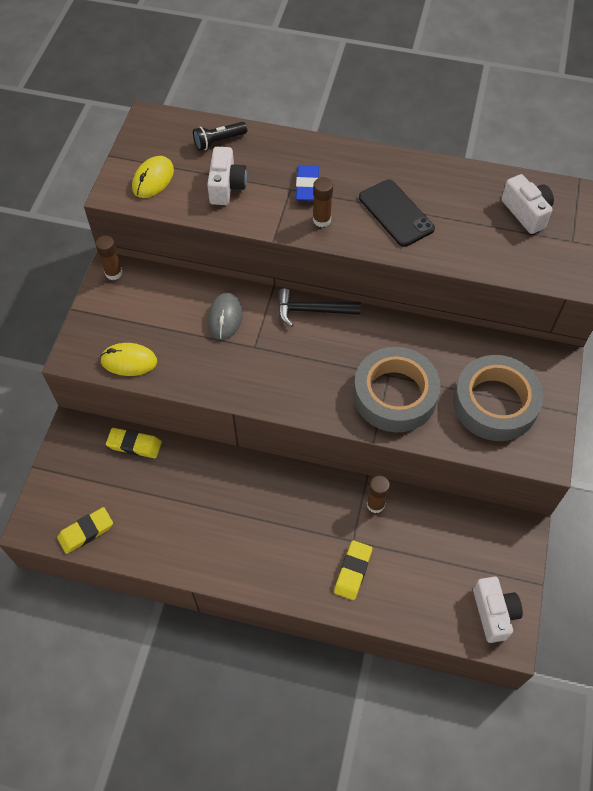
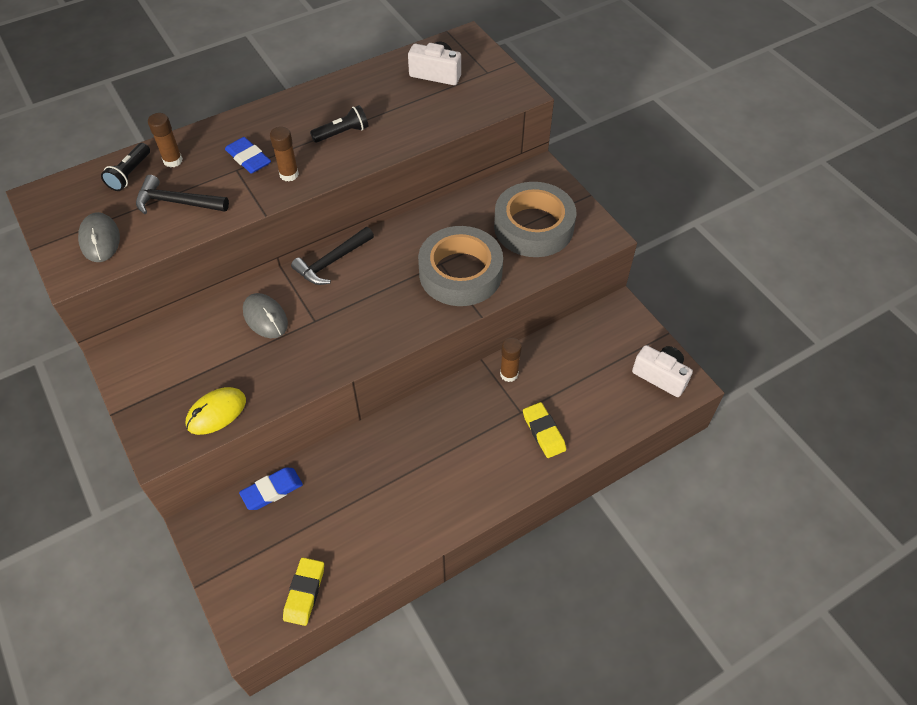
camera: 45 degrees left, 5 degrees down
(113, 273) = (121, 357): brown glue stick -> brown glue stick (173, 160)
(134, 445) = (272, 490): yellow eraser -> blue eraser
(153, 179) = (100, 240): yellow mouse -> grey mouse
(226, 186) = (177, 202): white camera -> black hammer
(396, 213) = (342, 133): black phone -> black flashlight

